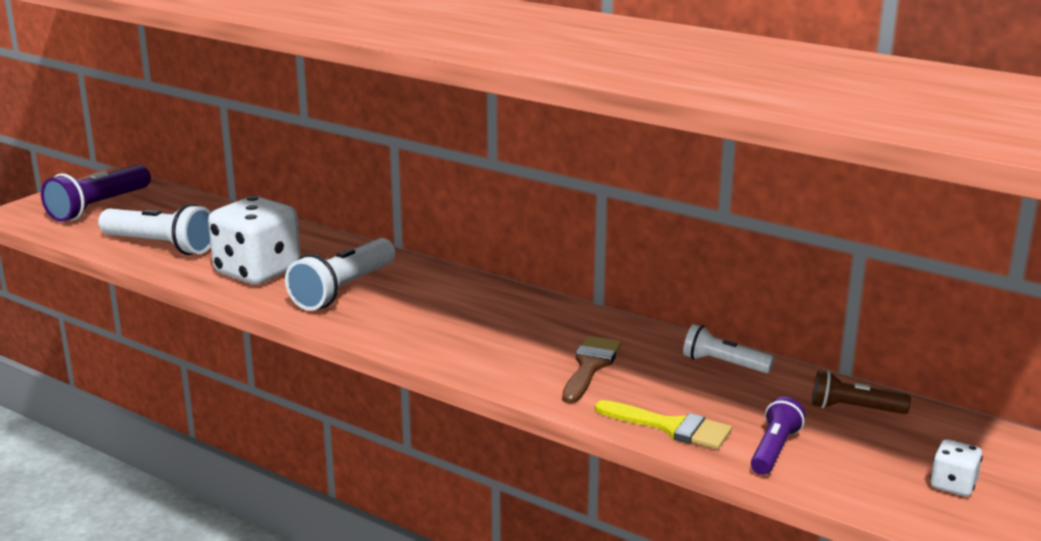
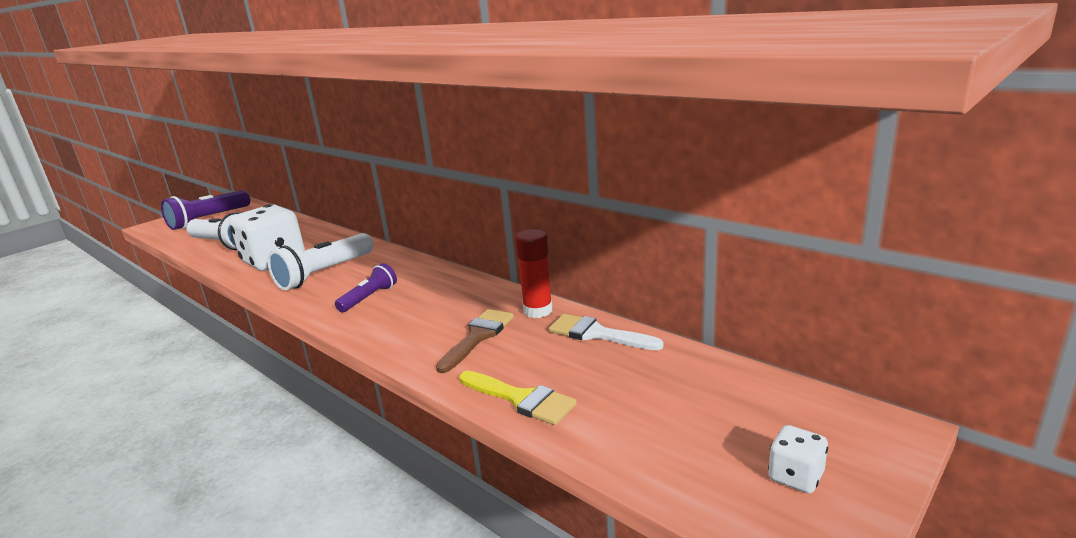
camera: 10 degrees right, 0 degrees up
(645, 338) = (538, 311): none -> red glue stick
(724, 364) = (597, 334): white flashlight -> white brush
(774, 450) = (612, 426): purple flashlight -> purple flashlight (369, 298)
(854, 409) = (707, 381): brown flashlight -> none

